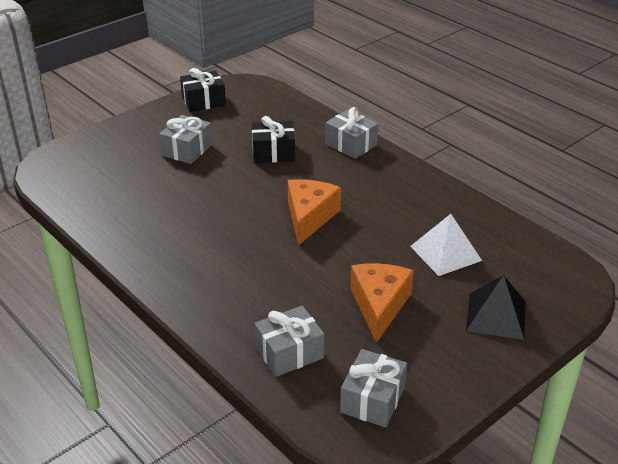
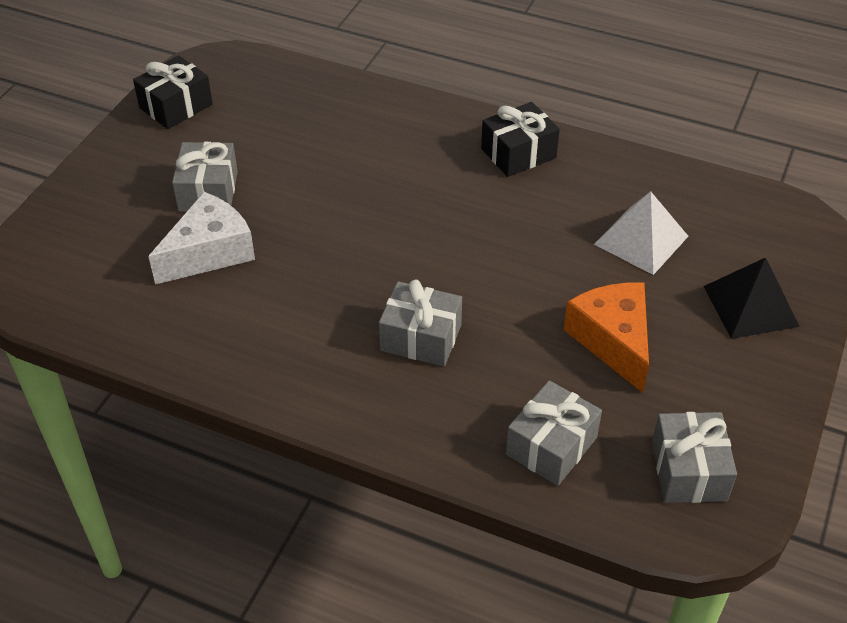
camera: 25 degrees left, 10 degrees up
(162, 181) = (209, 252): none -> white cheese
(273, 152) = (330, 160): black gift -> black gift (518, 153)
(309, 217) = (444, 243): orange cheese -> none
(351, 144) = (423, 117): grey gift -> grey gift (420, 338)

